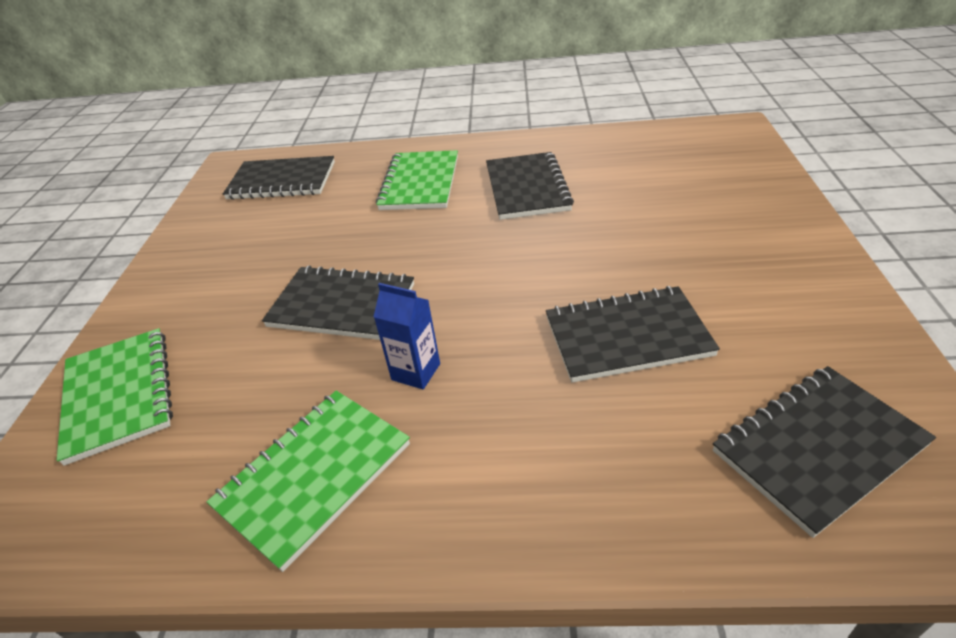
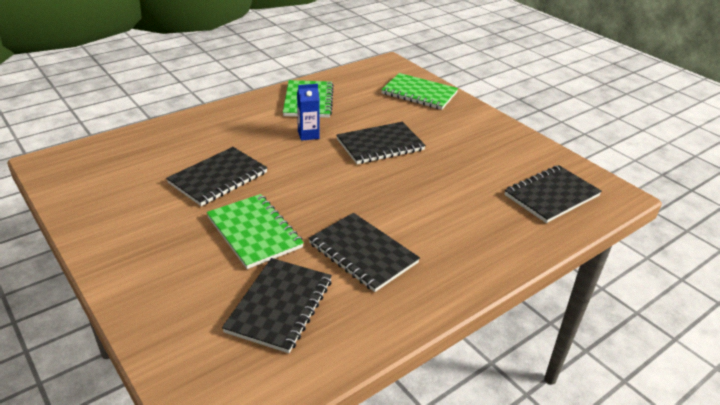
camera: 135 degrees right, 5 degrees down
(420, 183) = (450, 229): green notebook -> green notebook (254, 232)
(818, 448) = (114, 164): black notebook -> black notebook (280, 306)

